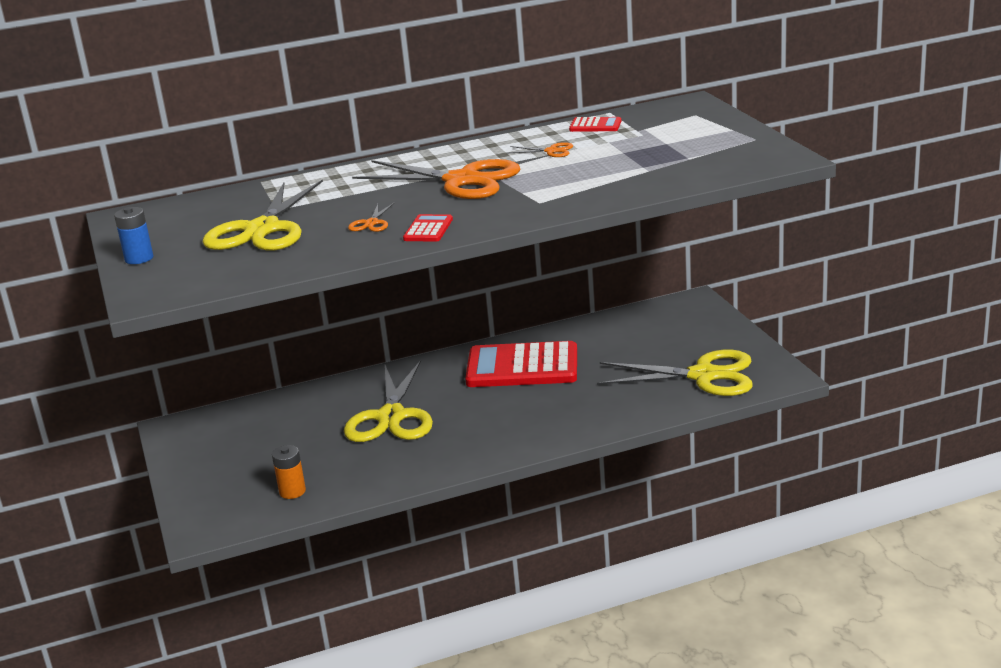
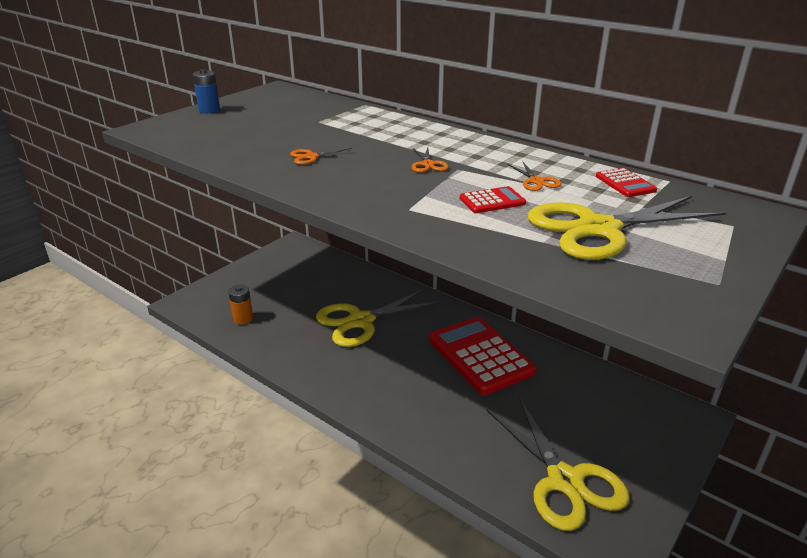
camera: 55 degrees right, 5 degrees up
(262, 230) = (277, 128): yellow scissors -> yellow scissors (598, 229)
(428, 229) = (312, 180): red calculator -> red calculator (492, 201)
(461, 181) = (428, 164): orange scissors -> orange scissors, size x0.41

